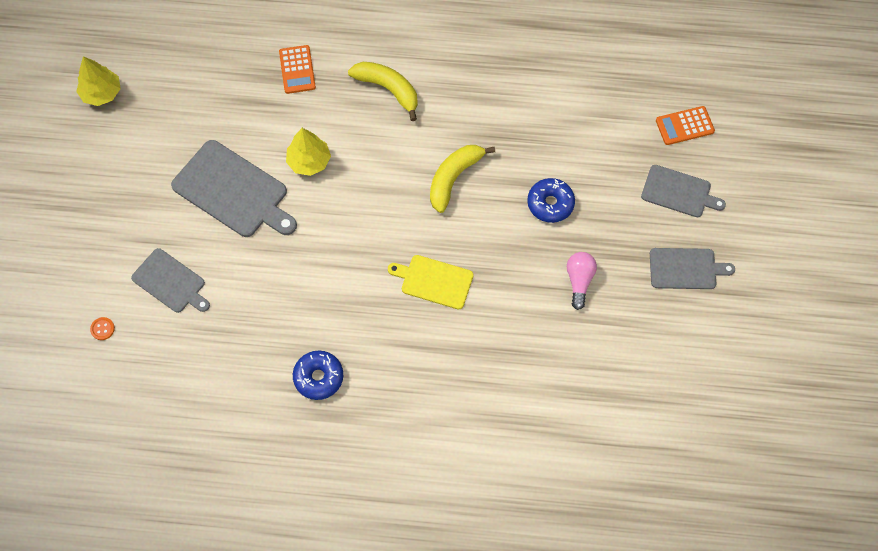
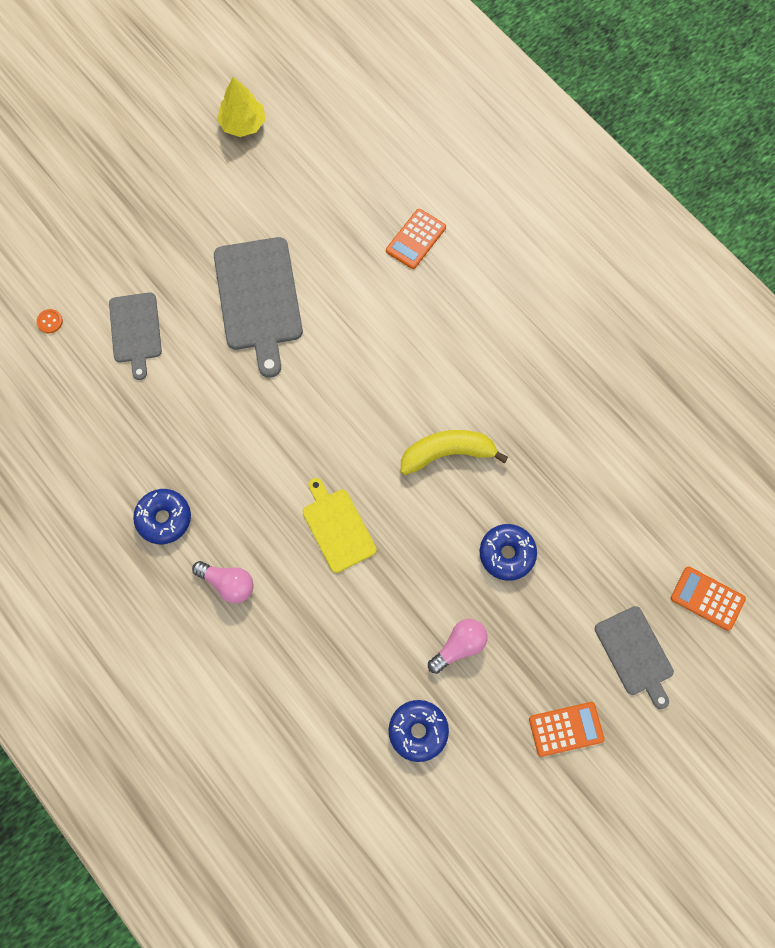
camera: 45 degrees right, 5 degrees up
(309, 161) = (344, 328): yellow tree -> none
(388, 89) = (474, 324): yellow banana -> none
(402, 377) = (228, 584): none -> pink light bulb
(607, 350) = (418, 731): none -> blue donut
(686, 269) = (566, 729): grey cutting board -> orange calculator

